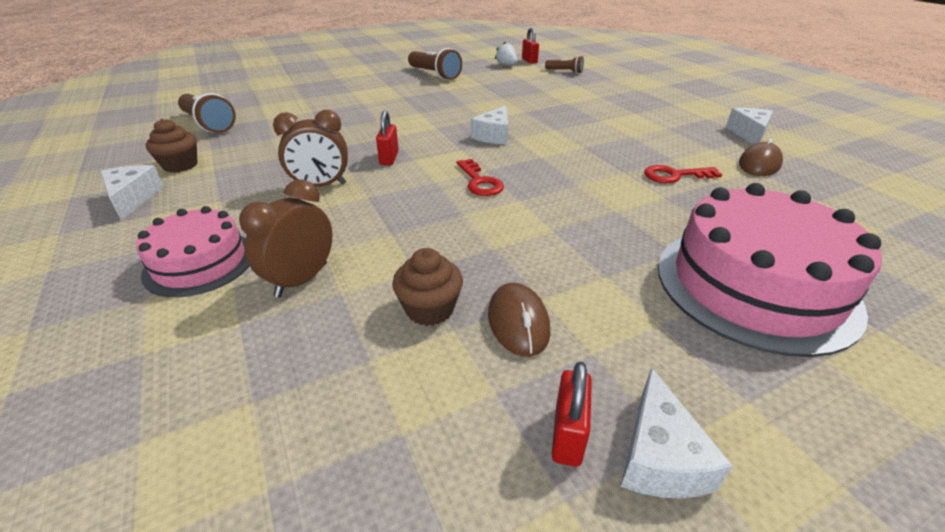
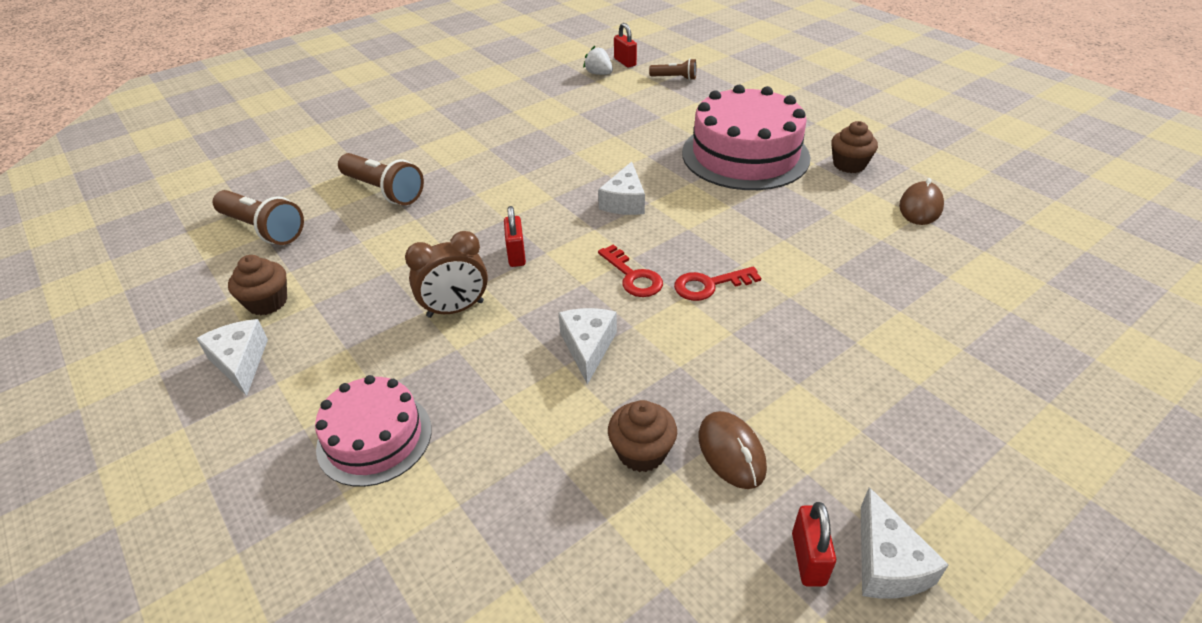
camera: 10 degrees left, 5 degrees up
(301, 280) = (496, 440): brown clock -> none
(434, 75) = (514, 102): brown flashlight -> brown flashlight (384, 191)
(674, 175) = (837, 237): red key -> red key (709, 285)
(698, 131) = (849, 165): none -> brown cupcake
(749, 134) = (903, 161): white cheese -> white cheese (588, 347)
(755, 285) = (938, 371): pink cake -> pink cake (745, 155)

